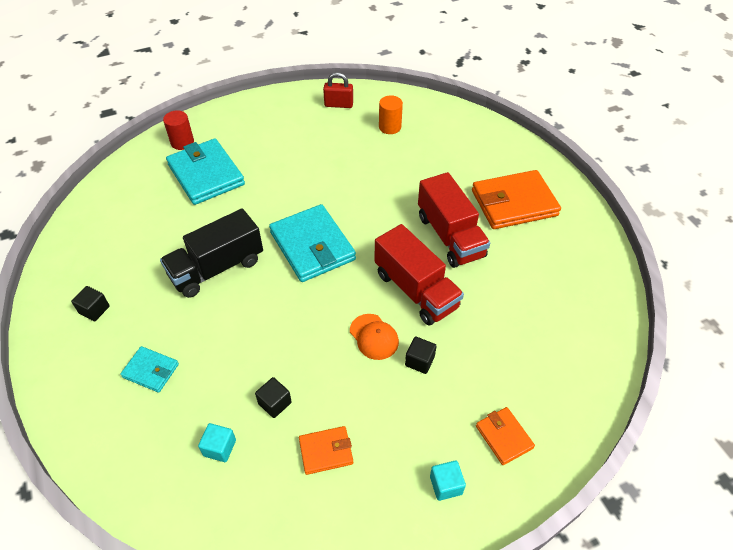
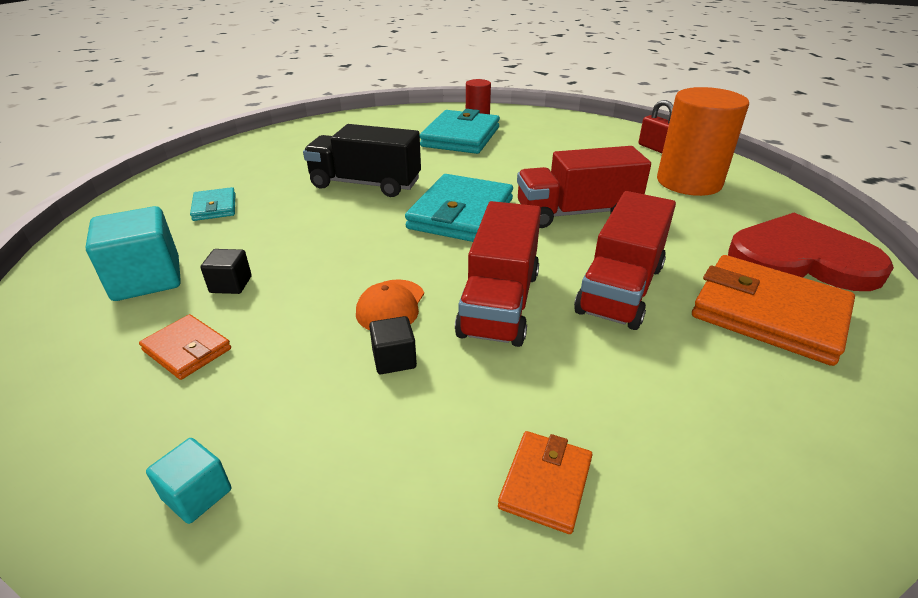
camera: 50 degrees right, 15 degrees down
(94, 310) = (257, 160): black cube -> none
(219, 448) = (147, 279): turquoise cube -> turquoise cube, size x1.94
(368, 197) = (576, 213): none -> red truck
(390, 127) = (689, 182): orange cylinder -> orange cylinder, size x2.00
(492, 155) = (801, 258): none -> red heart
(504, 437) = (341, 523): orange wallet -> orange wallet (546, 483)

